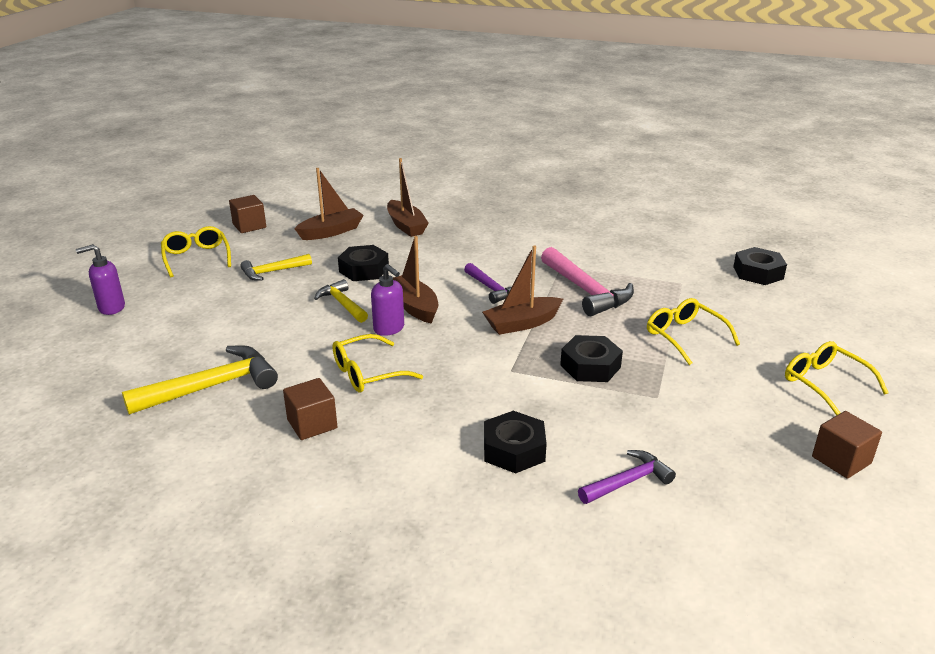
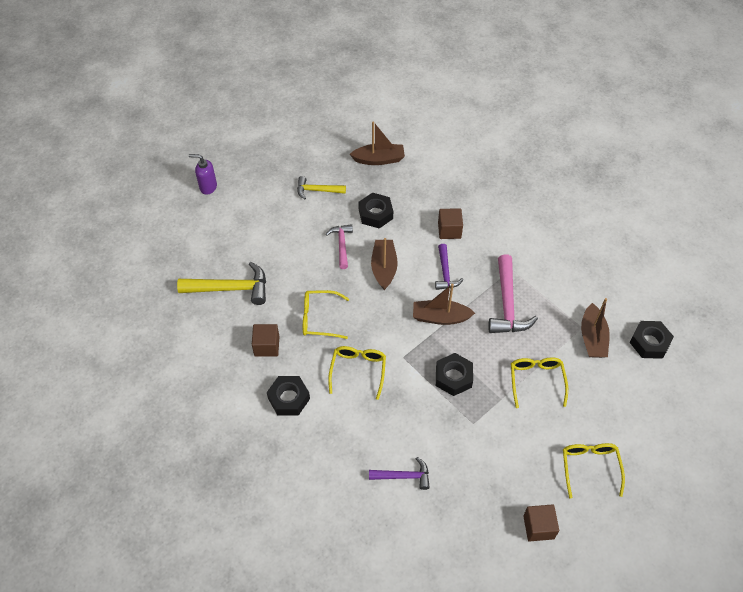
camera: 30 degrees right, 25 degrees up
(196, 257) = (279, 153): yellow glasses -> yellow glasses (358, 371)
(249, 226) = (329, 129): brown cube -> brown cube (449, 230)
(342, 304) = (341, 245): yellow hammer -> pink hammer
(389, 329) = (355, 283): purple soap dispenser -> none
(406, 226) = (434, 174): brown boat -> brown boat (592, 338)
(514, 450) = (360, 421): black nut -> black nut (289, 398)

